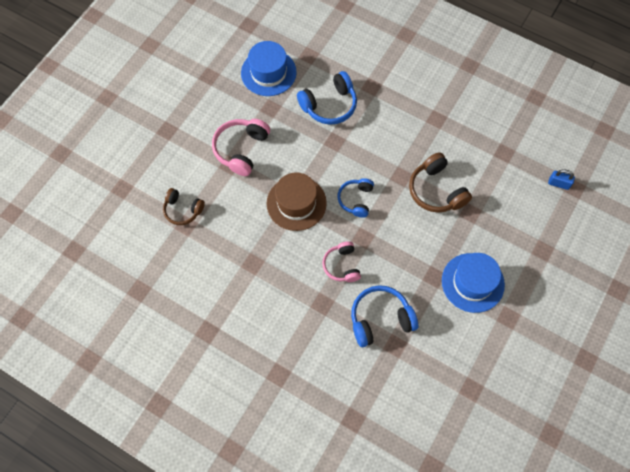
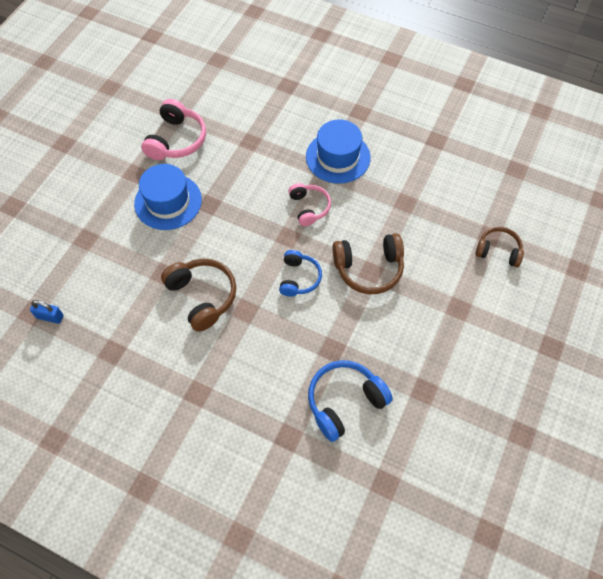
camera: 175 degrees right, 5 degrees down
(241, 149) = (449, 329): pink headphones -> pink headphones (176, 140)
(268, 72) = (438, 447): blue hat -> blue hat (338, 157)
(296, 203) = (369, 269): brown hat -> brown headphones
(380, 319) = (265, 162): blue headphones -> none

